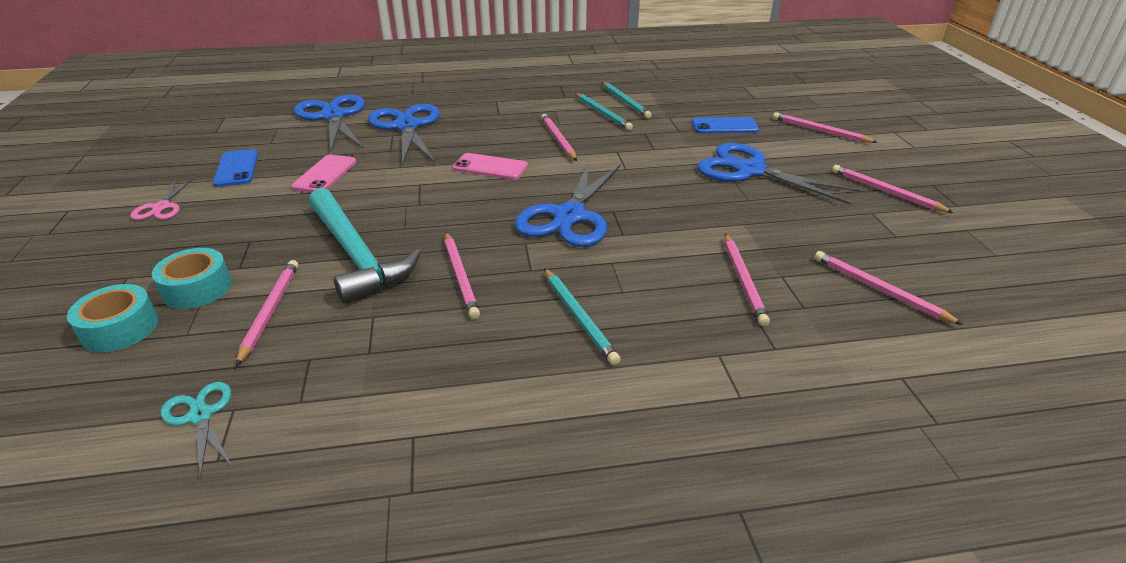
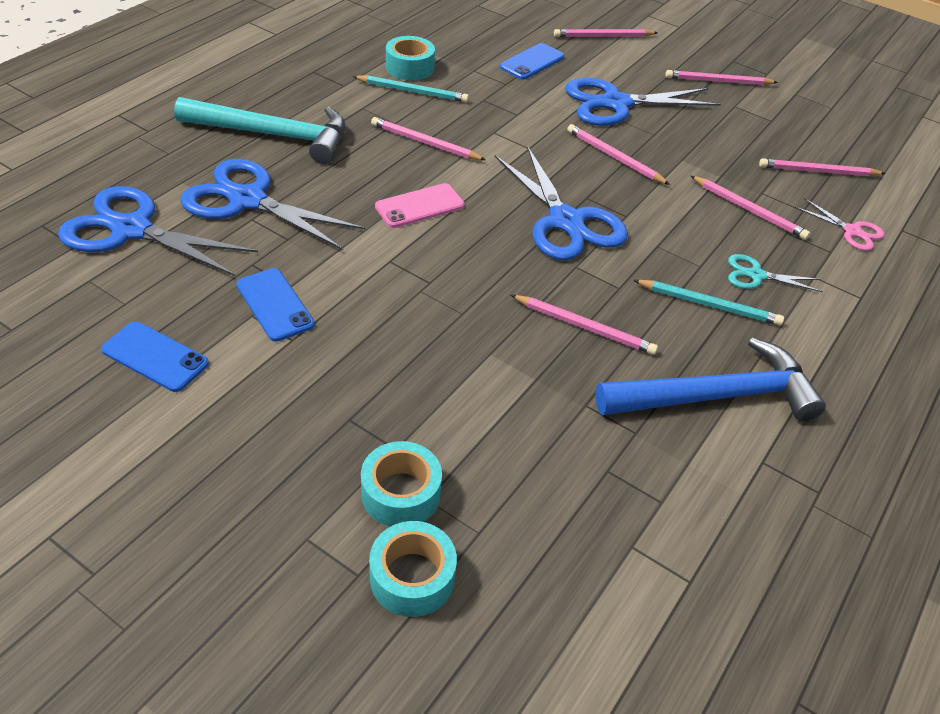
camera: 50 degrees left, 10 degrees up
(161, 207) = (169, 453): pink scissors -> pink scissors (852, 231)
(200, 415) = (621, 570): turquoise scissors -> turquoise scissors (755, 275)
(270, 311) = (505, 461): pink pencil -> pink pencil (614, 157)
(325, 174) = (274, 305): pink phone -> blue phone
(356, 255) = (474, 365): turquoise hammer -> turquoise hammer (275, 135)
(467, 373) = (717, 396): none -> blue hammer
(625, 102) = (410, 67): turquoise pencil -> turquoise tape

